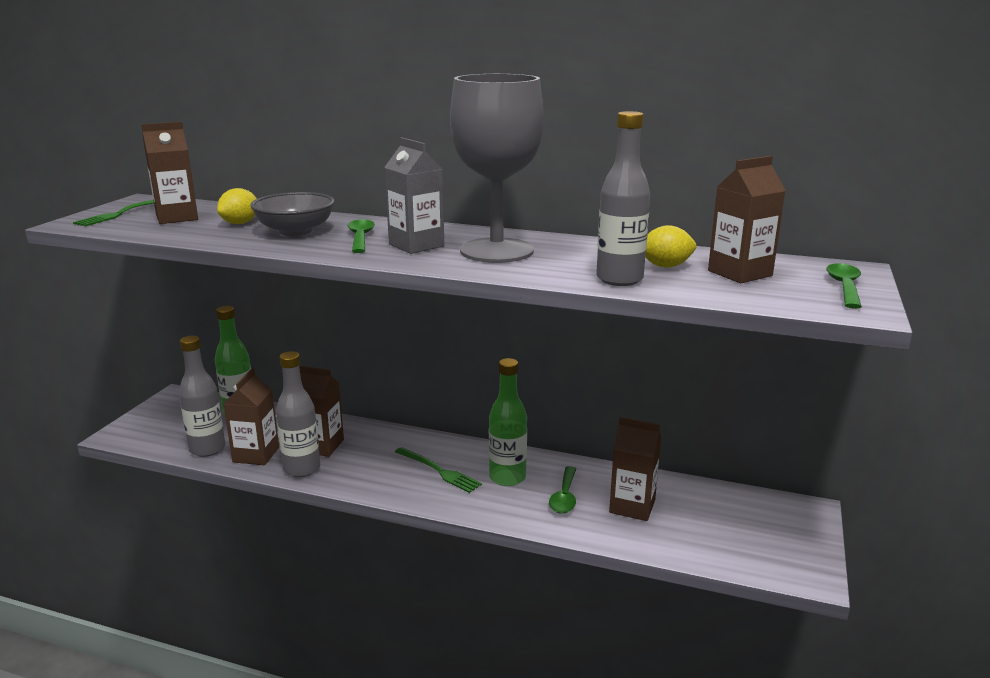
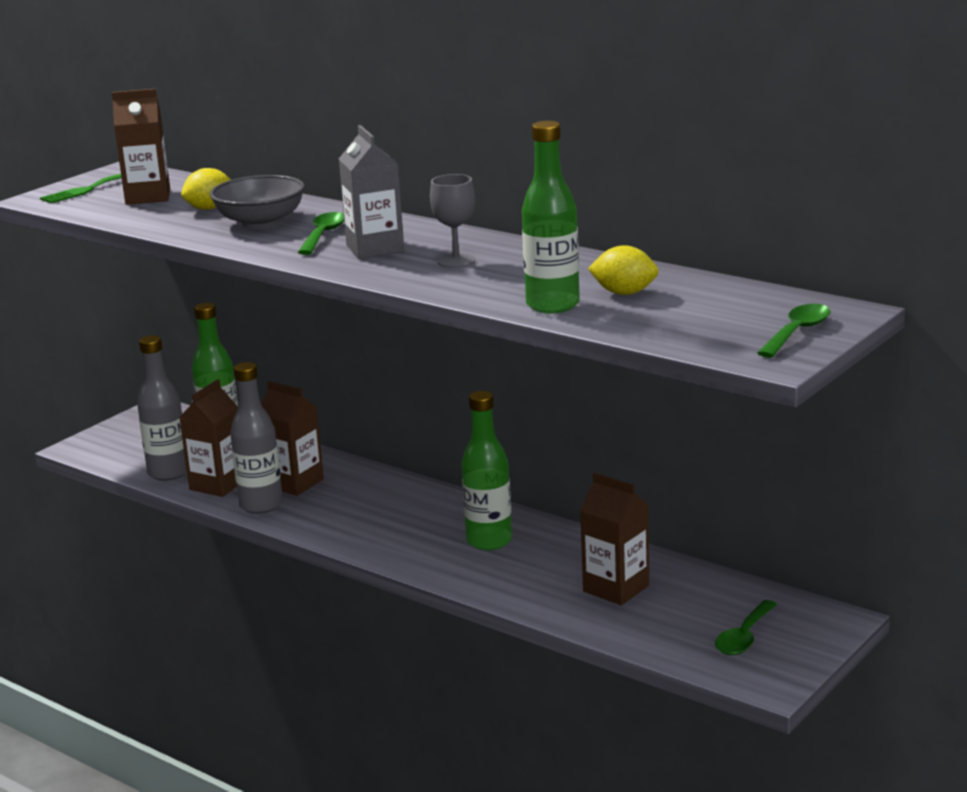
camera: 20 degrees right, 0 degrees up
(439, 471) = (414, 525): green fork -> none
(496, 251) = (456, 261): grey goblet -> grey goblet, size x0.43
(564, 497) = (542, 569): green spoon -> green spoon (744, 637)
(619, 279) = (552, 305): grey bottle -> green bottle
(740, 273) = (699, 307): brown carton -> none

